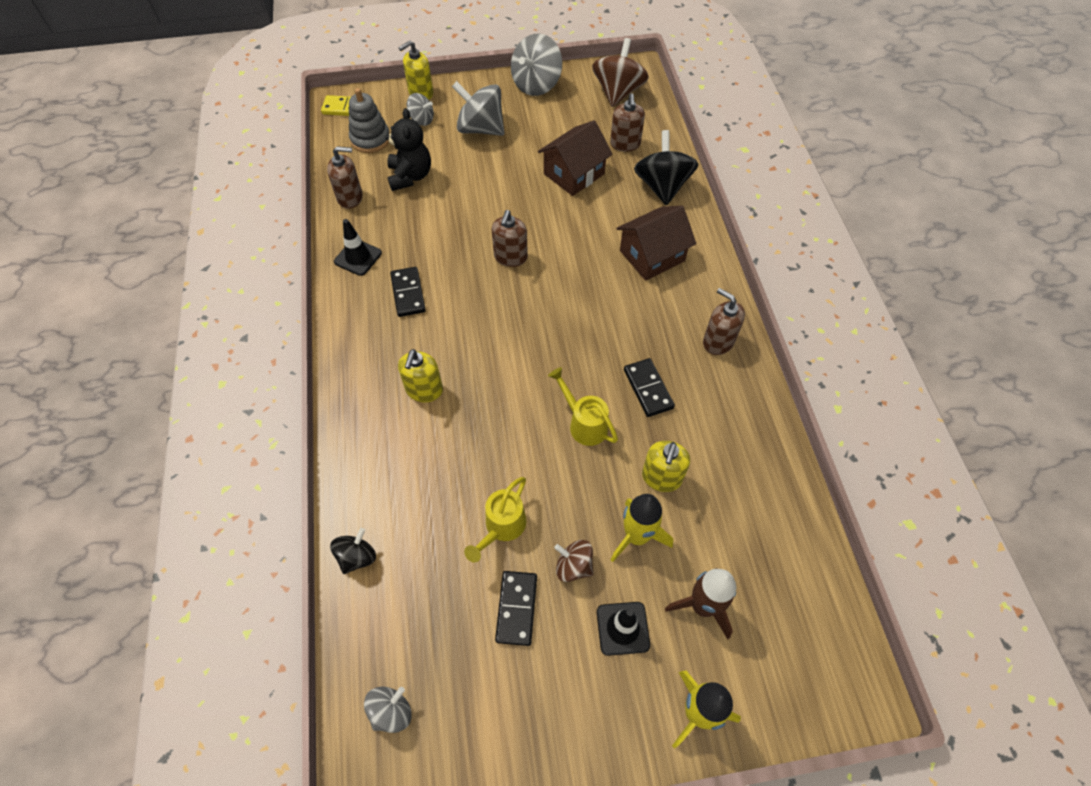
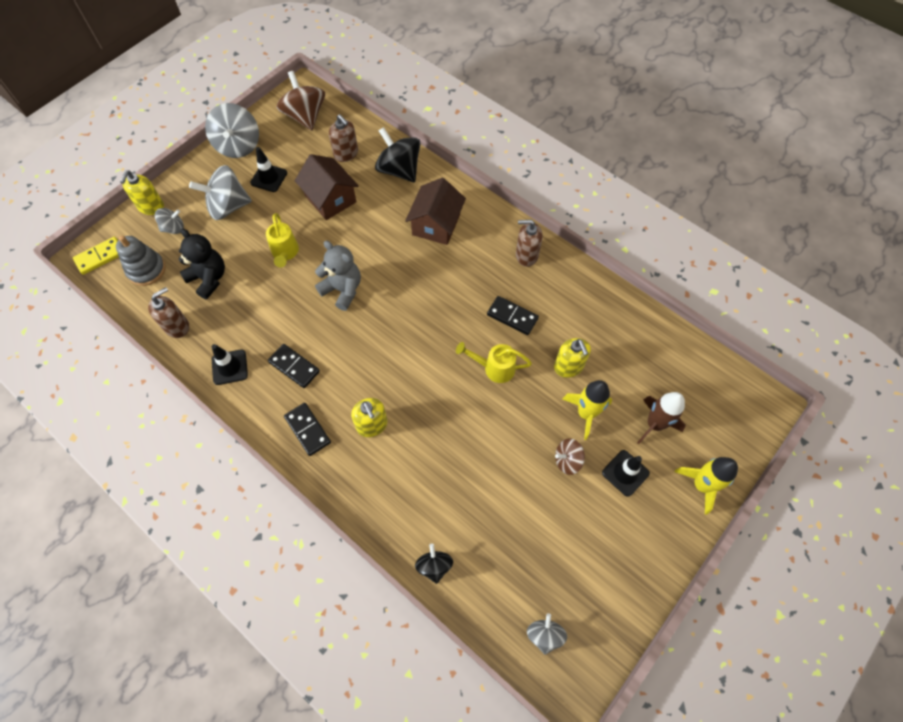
camera: 40 degrees left, 5 degrees up
(502, 527) = (505, 472): yellow watering can -> yellow watering can (285, 253)
(510, 257) = (342, 290): brown soap dispenser -> grey teddy bear
(517, 608) = (558, 512): black domino -> black domino (308, 430)
(537, 125) = (269, 178): none -> black traffic cone
(574, 174) = (330, 199): brown house -> brown house turned 45 degrees counterclockwise

